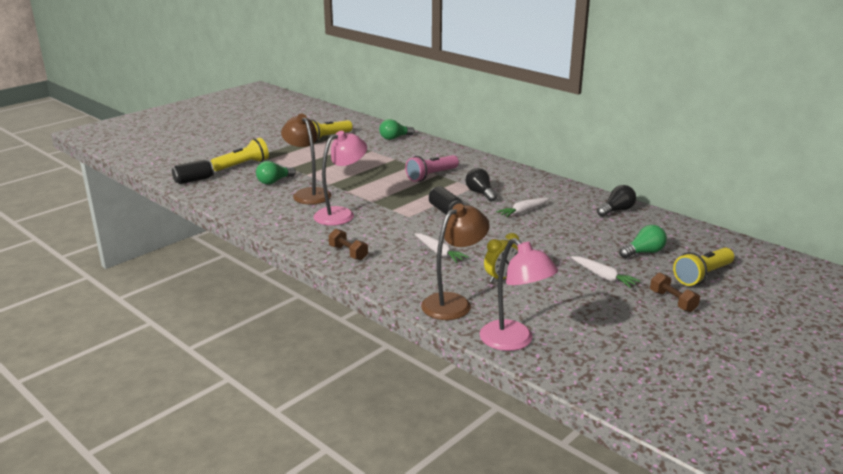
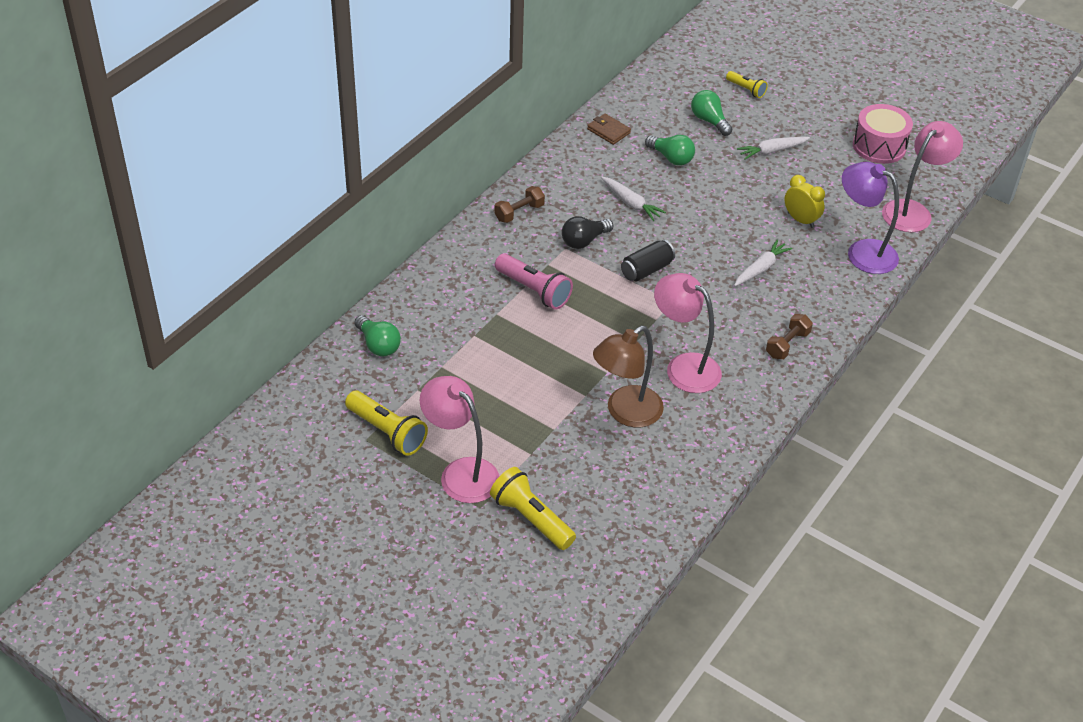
camera: 100 degrees left, 20 degrees up
(194, 180) = (607, 567): black can -> none
(274, 181) = (590, 462): green light bulb -> green light bulb (671, 158)
(287, 152) = (461, 472): none -> pink lamp
(453, 302) = (862, 252): brown lamp -> purple lamp
(603, 277) = (771, 151): white carrot -> white carrot turned 150 degrees counterclockwise
(616, 210) = (608, 131): black light bulb -> brown wallet
(625, 339) = (879, 146): none -> pink drum
(672, 301) = (803, 113): brown dumbbell -> brown dumbbell (519, 212)
(702, 276) = (746, 89): yellow flashlight -> yellow flashlight, size x0.59

